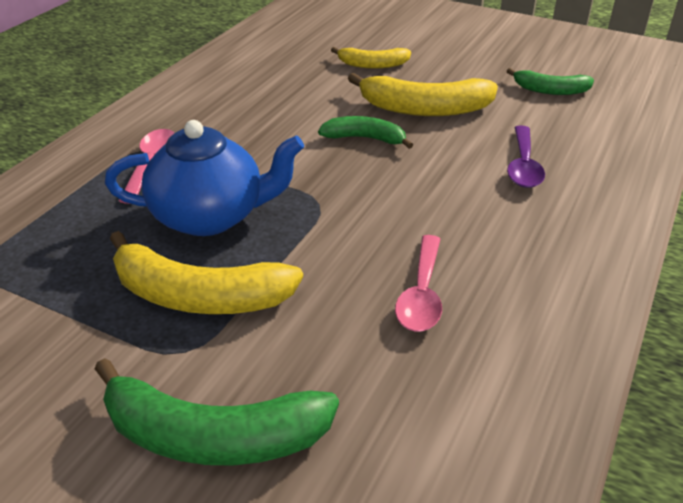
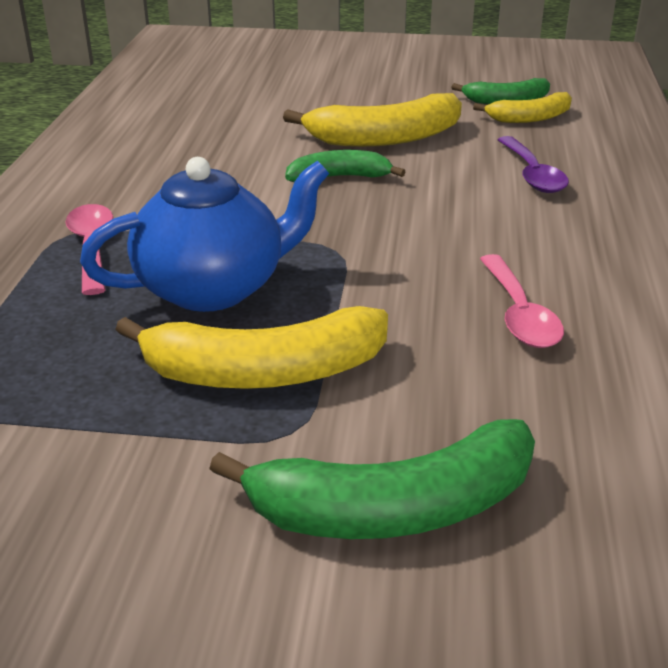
camera: 20 degrees left, 5 degrees down
(372, 65) = (291, 104): yellow banana -> yellow banana (530, 118)

